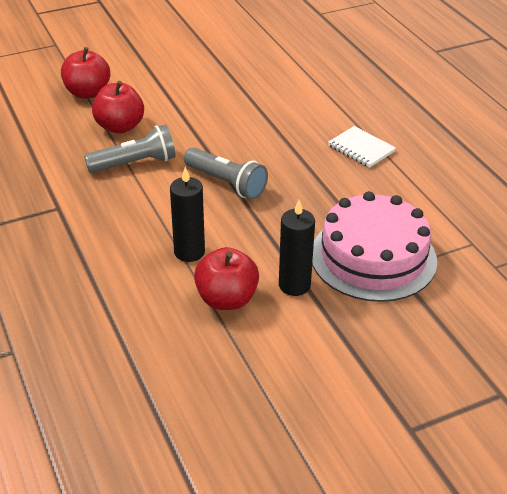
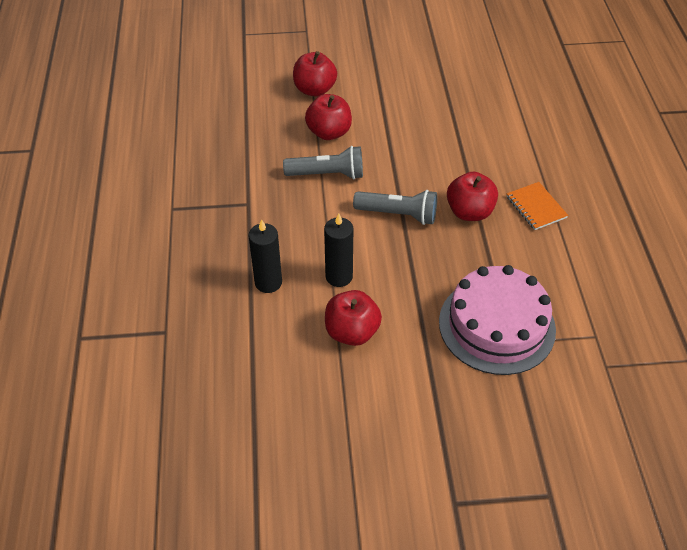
camera: 20 degrees right, 10 degrees up
(226, 183) = (398, 214): grey flashlight -> grey flashlight turned 45 degrees counterclockwise
(294, 285) = (415, 334): black candle -> black candle (268, 282)
(298, 166) = (469, 212): none -> red apple
(361, 149) = (536, 207): white notebook -> orange notebook

